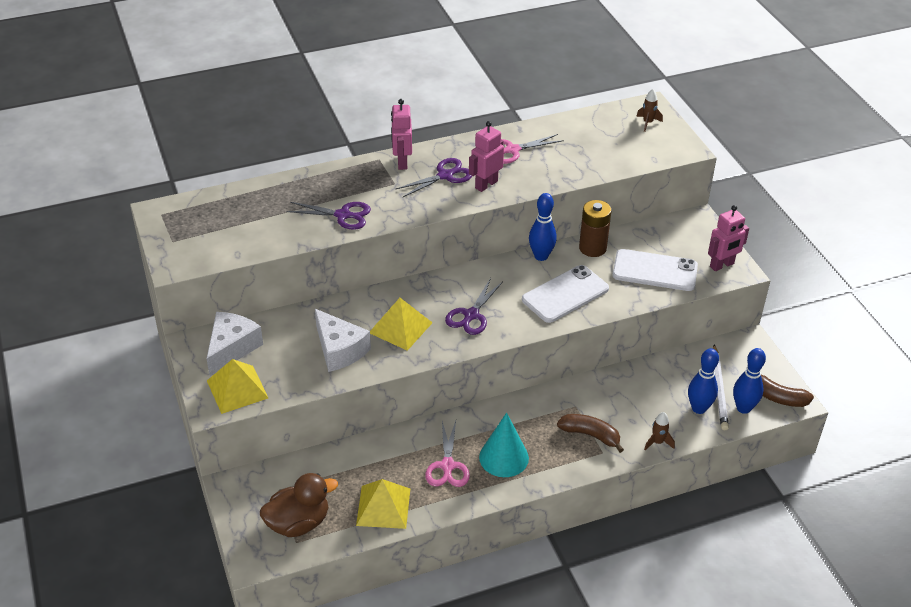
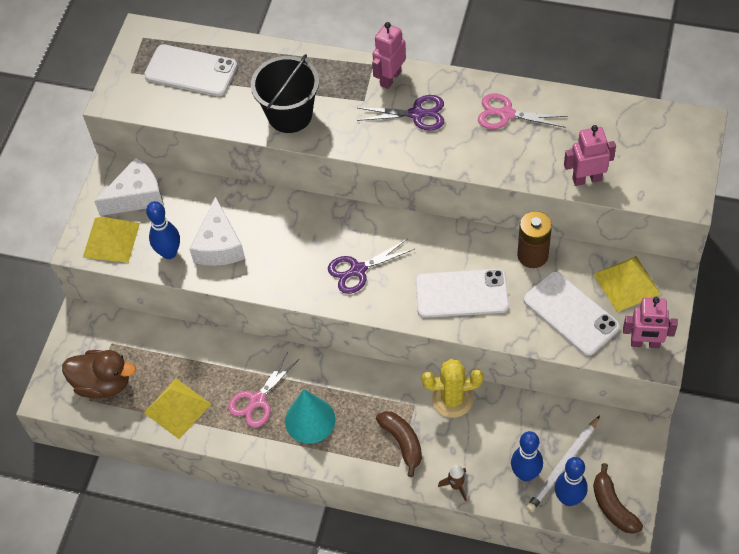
camera: 40 degrees right, 15 degrees up
(228, 220) = (191, 71): none -> white phone
(343, 215) = (290, 115): purple scissors -> black bucket
(400, 327) = (287, 250): yellow pyramid -> yellow pyramid (627, 283)
(486, 184) = (446, 143): pink robot -> pink robot (586, 179)
(541, 256) = (475, 239): blue bowling pin -> blue bowling pin (169, 253)
(600, 387) = (452, 399): none -> yellow cactus
(647, 123) = (675, 146): brown rocket -> none

